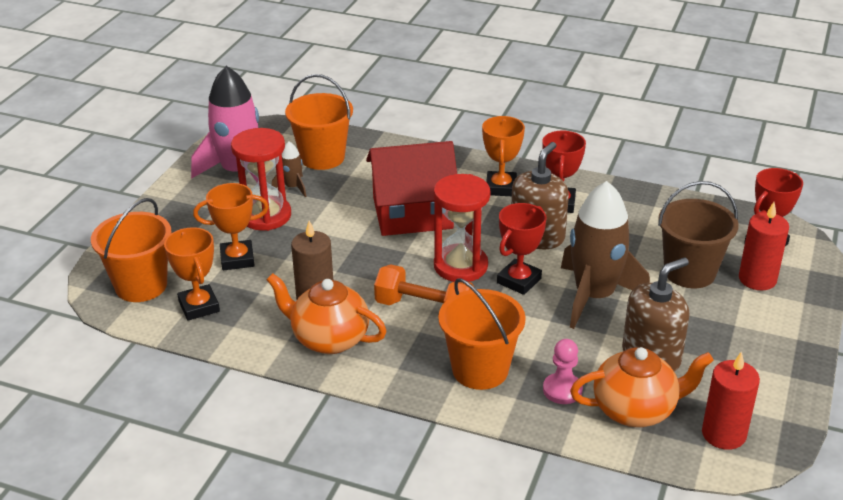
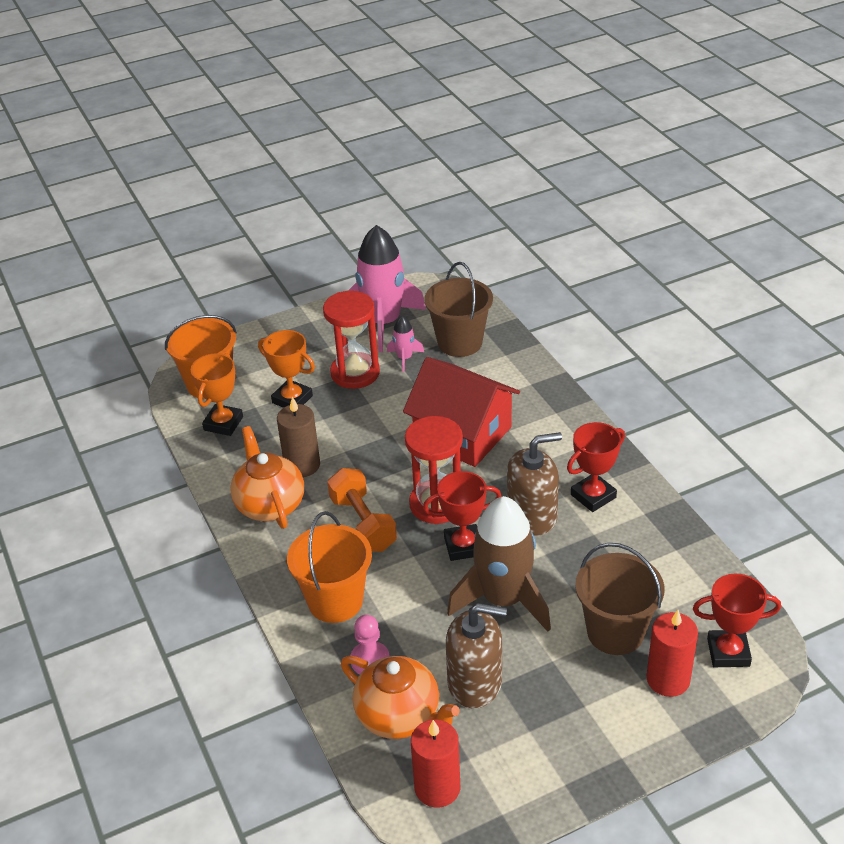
camera: 45 degrees right, 5 degrees up
(293, 187) = (404, 358): brown rocket -> pink rocket
(322, 157) = (460, 342): orange bucket -> brown bucket
(501, 188) = (564, 452): orange trophy -> none

